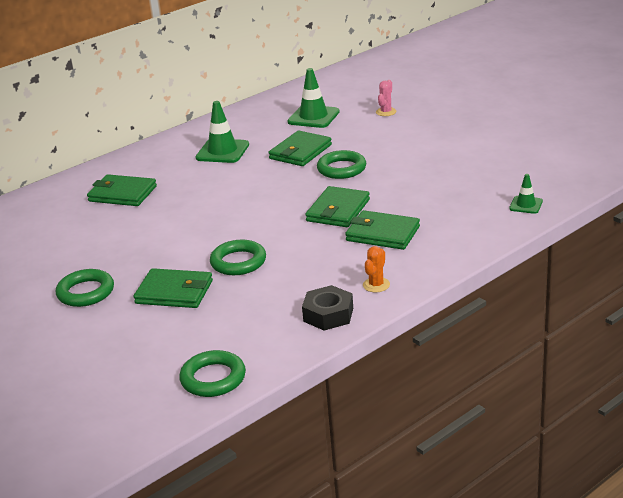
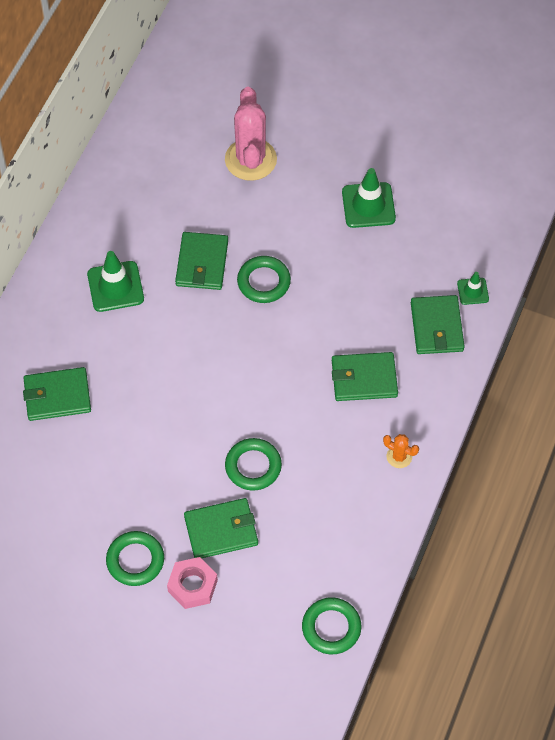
camera: 30 degrees left, 30 degrees up
(116, 319) = (192, 586): none -> pink nut
(313, 117) = (176, 191): green traffic cone -> green traffic cone (368, 205)
(328, 314) = (380, 512): black nut -> none
(338, 210) = (300, 355): green wallet -> green wallet (436, 327)
(376, 285) = (399, 457): orange cactus -> orange cactus turned 60 degrees counterclockwise
(386, 112) = (250, 159): pink cactus -> pink cactus, size x2.22

